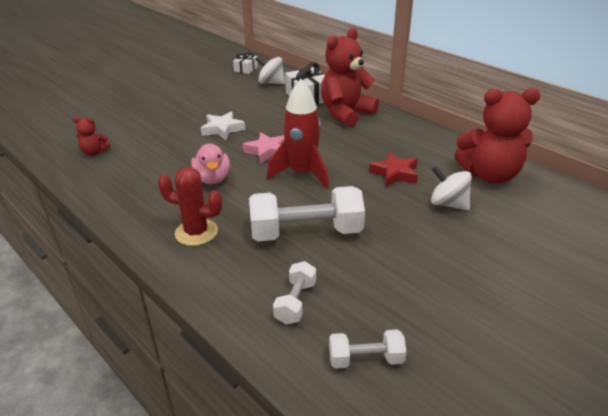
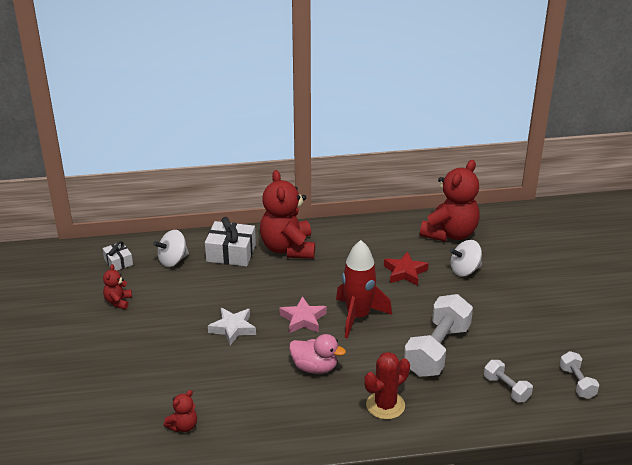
camera: 55 degrees left, 0 degrees up
(205, 84) = (118, 301): none -> red teddy bear
(366, 359) = (577, 382): white dumbbell -> white dumbbell turned 45 degrees counterclockwise

